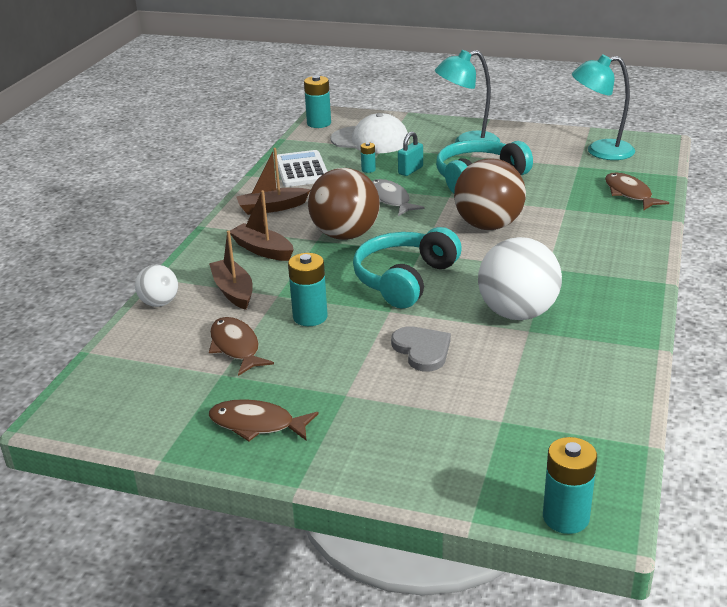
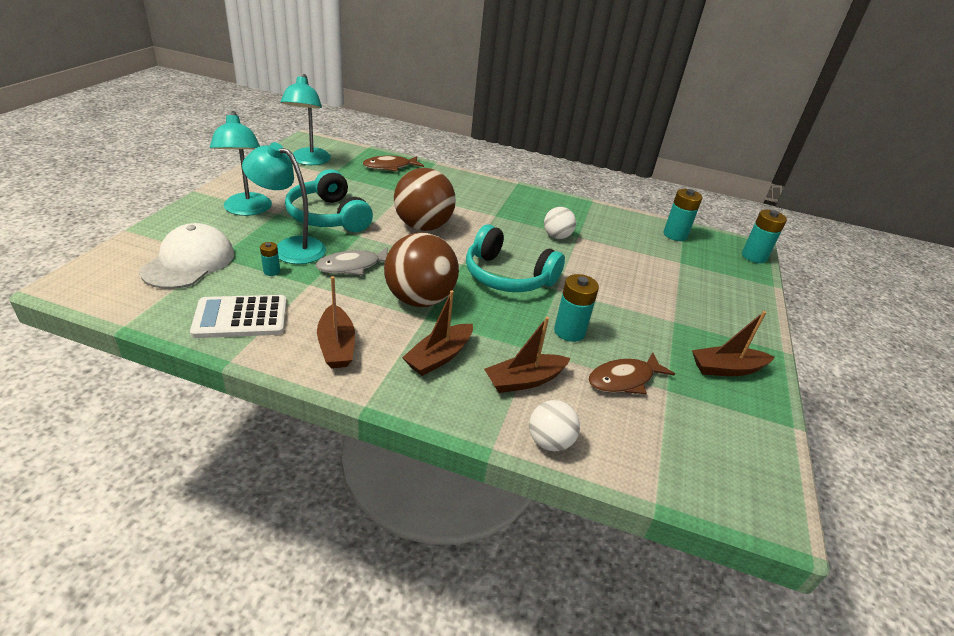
camera: 95 degrees left, 5 degrees up
(257, 424) = (726, 369): brown fish -> brown boat
(319, 123) = (96, 294): turquoise battery -> turquoise battery (675, 235)
(410, 170) = (290, 247): turquoise padlock -> turquoise lamp
(422, 350) = (609, 281): grey heart -> none
(517, 313) = (556, 236): white ball -> white ball, size x0.54

